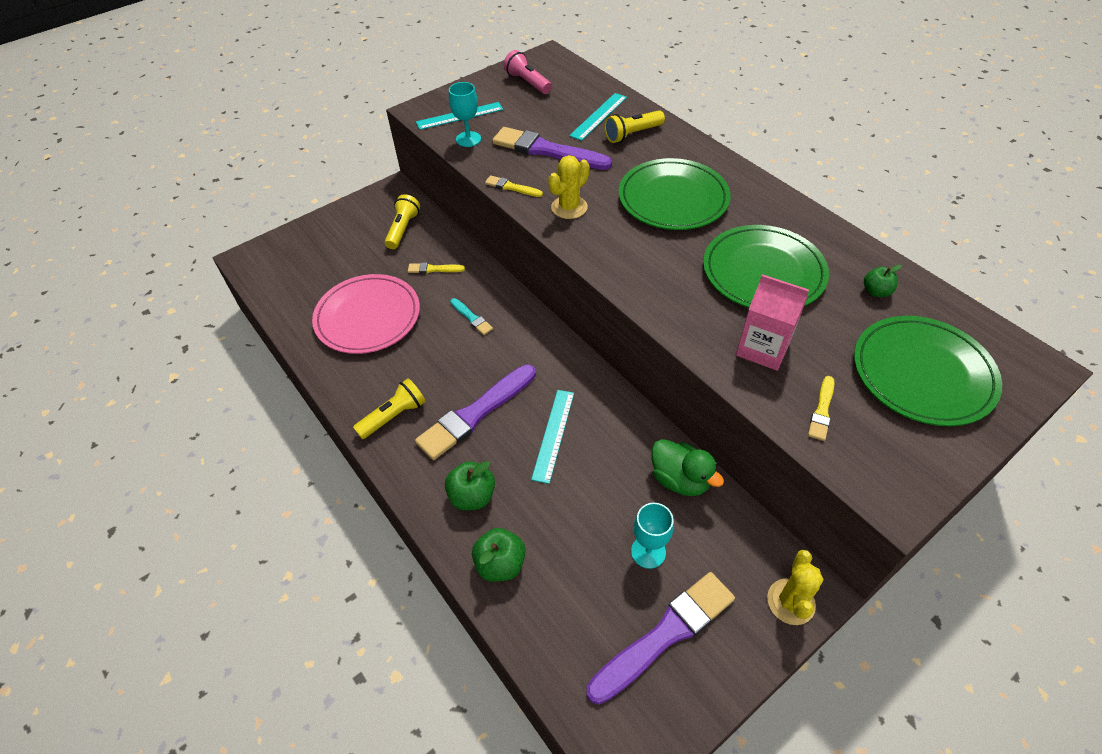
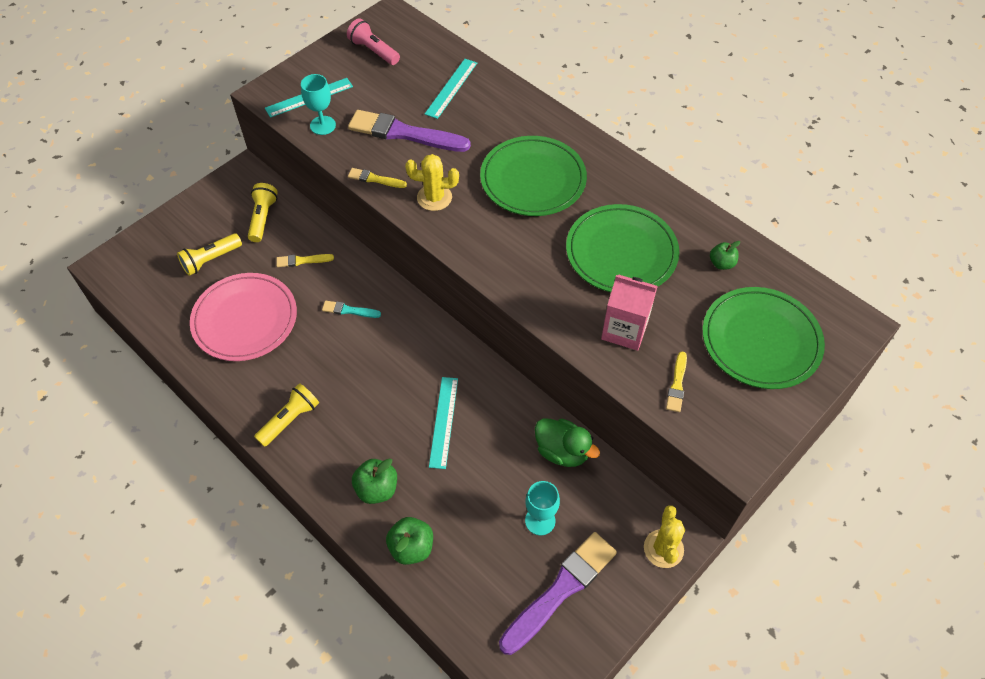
camera: 10 degrees left, 5 degrees up
(472, 318) = (349, 310): turquoise brush -> turquoise brush turned 150 degrees clockwise
(475, 414) = (368, 409): purple brush -> none
(569, 207) = (434, 198): yellow cactus -> yellow cactus turned 60 degrees clockwise
(632, 134) = (487, 108): yellow flashlight -> yellow flashlight (210, 260)

